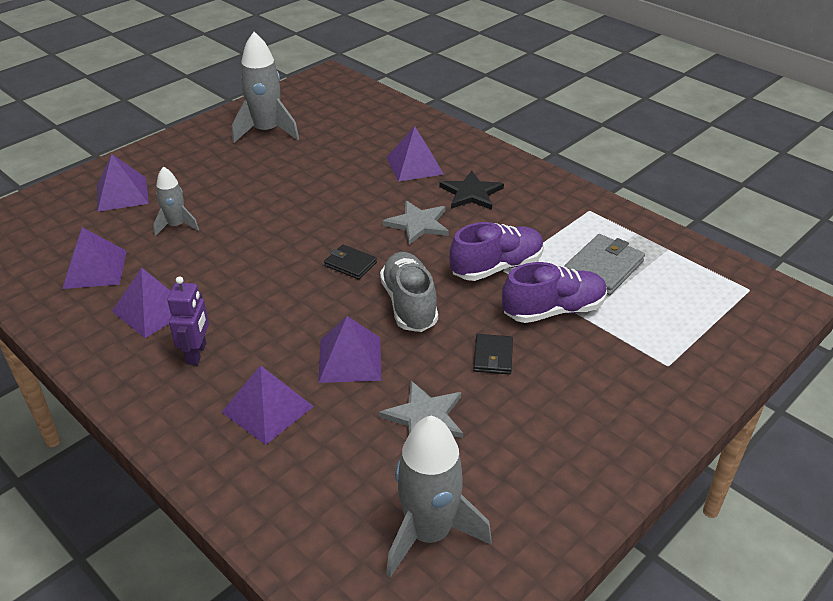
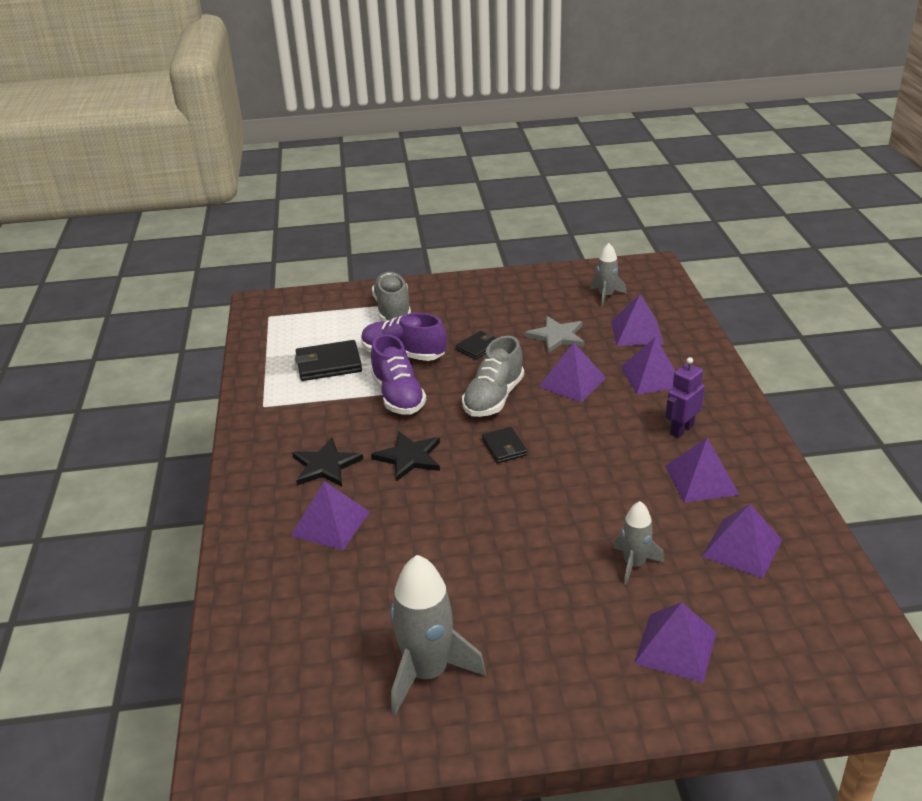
camera: 140 degrees left, 5 degrees down
(333, 476) = (637, 332): none -> purple pyramid
(418, 224) = (409, 457): grey star -> black star
(429, 533) = (606, 296): grey rocket -> grey rocket, size x0.57
(496, 267) = (398, 396): purple shoe -> purple shoe turned 120 degrees counterclockwise
(603, 268) = (329, 364): grey wallet -> black wallet
(649, 361) = (393, 310): none -> grey shoe

